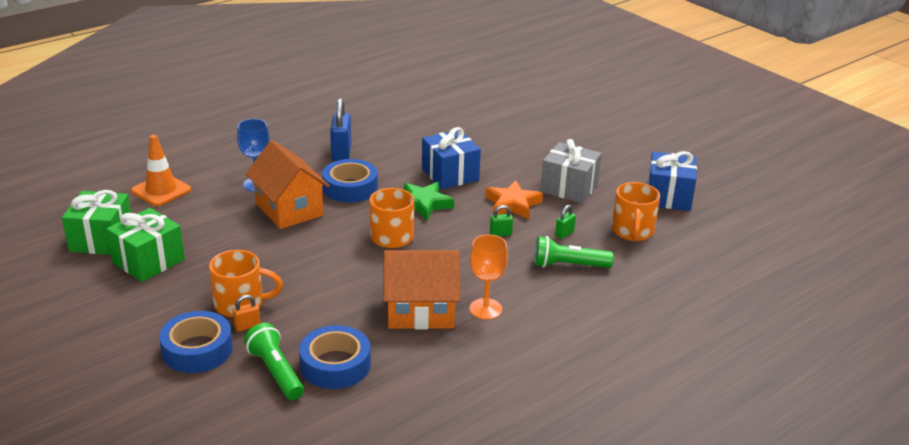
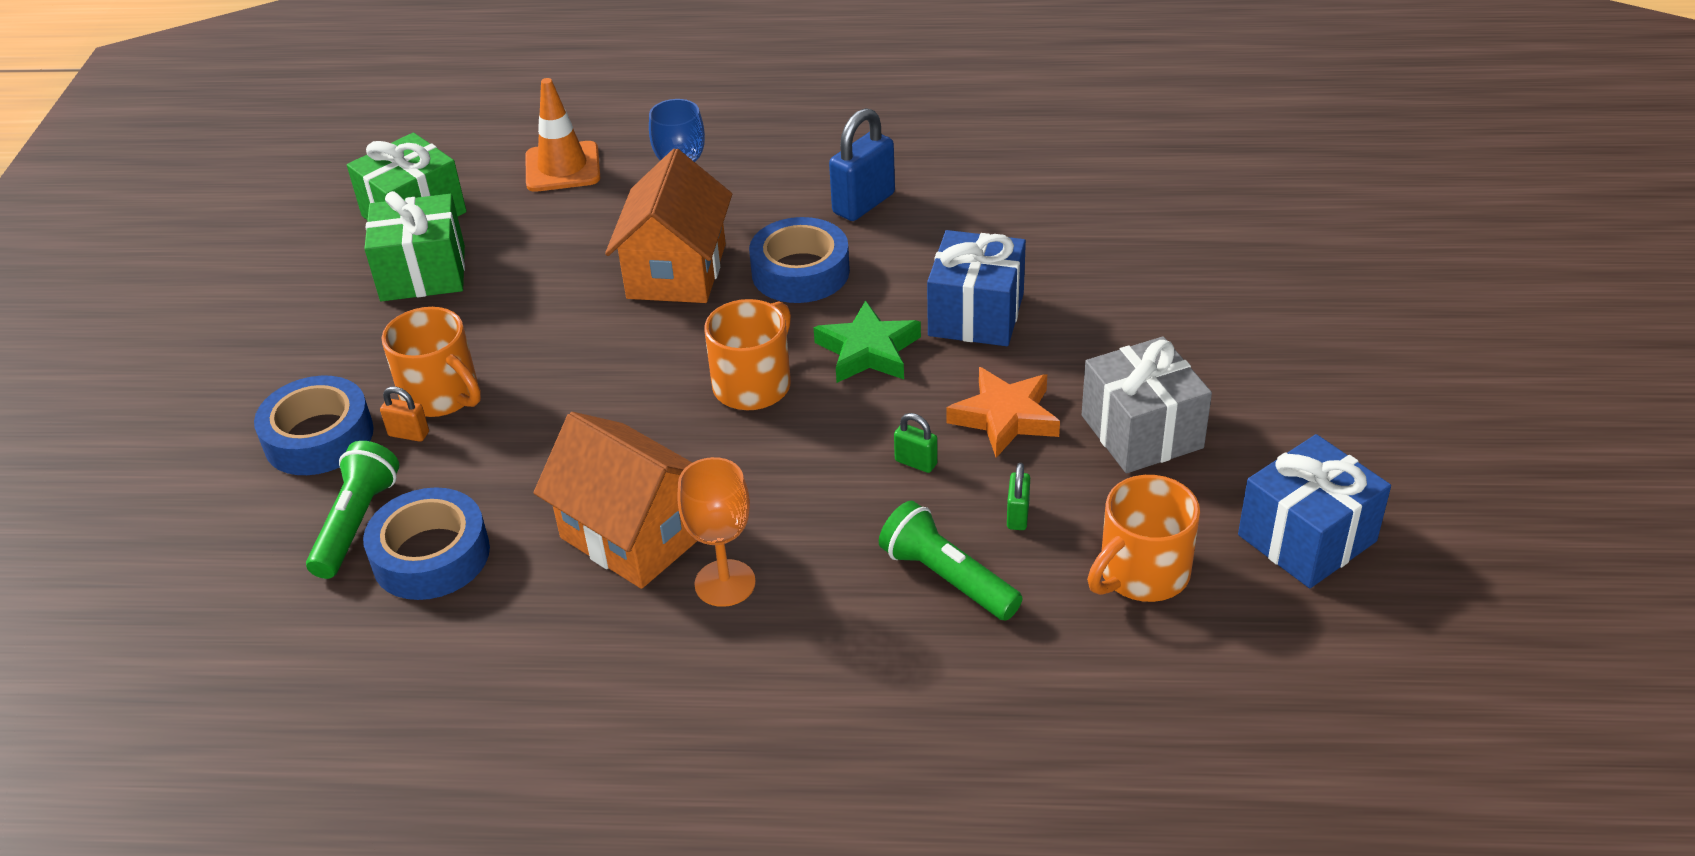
camera: 45 degrees right, 10 degrees up
(564, 234) = (1017, 516): green padlock -> green padlock turned 75 degrees counterclockwise

